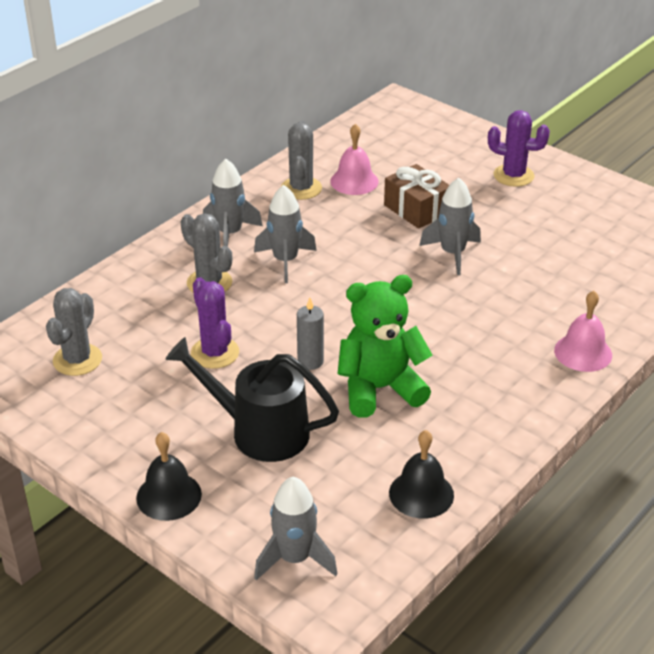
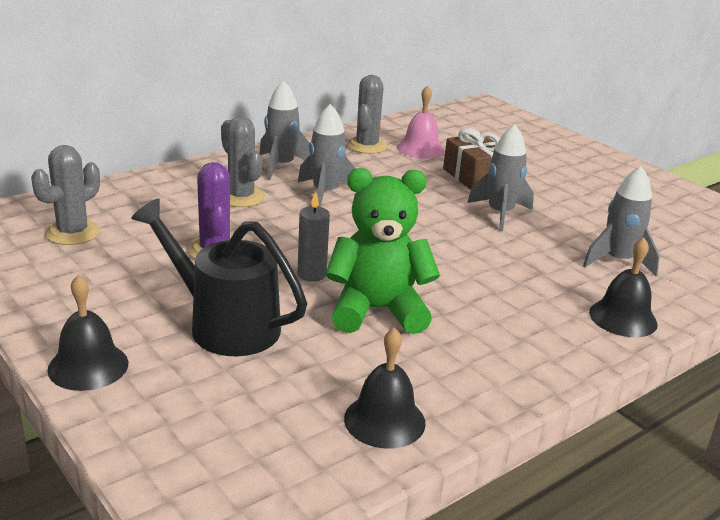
camera: 10 degrees right, 10 degrees down
(294, 558) = (197, 459): grey rocket -> grey rocket (618, 261)
(513, 175) = (582, 167): purple cactus -> none
(583, 352) = (623, 318): pink bell -> black bell

